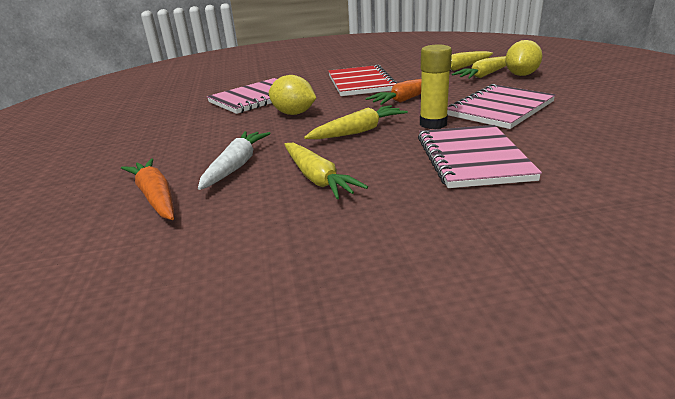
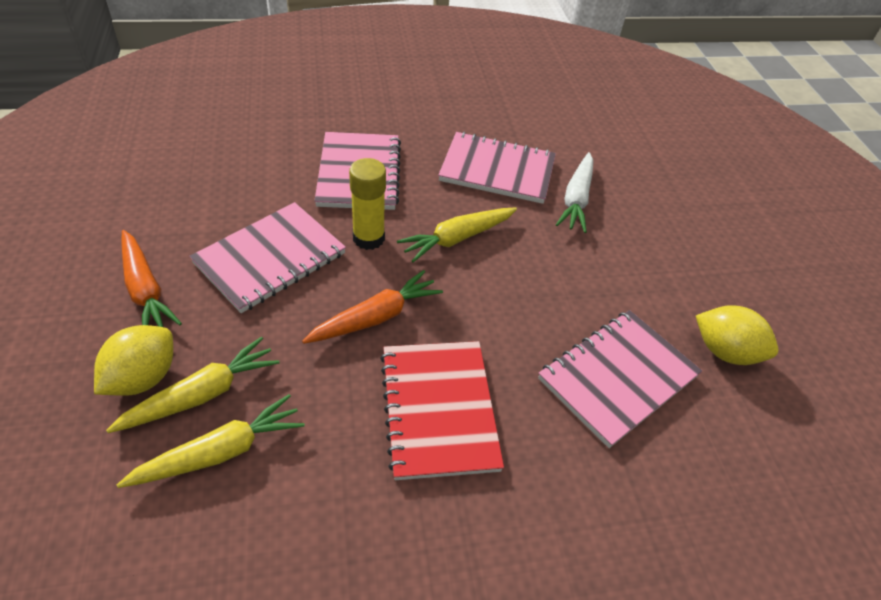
camera: 175 degrees right, 20 degrees up
(155, 197) = (627, 170): orange carrot -> orange carrot (146, 290)
(293, 113) = (543, 303): yellow lemon -> yellow lemon (725, 351)
(317, 178) = (497, 170): yellow carrot -> pink notebook

